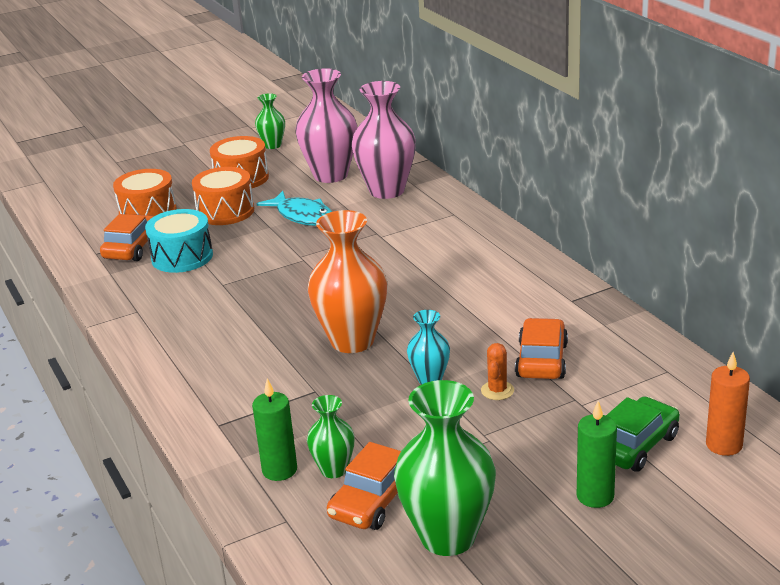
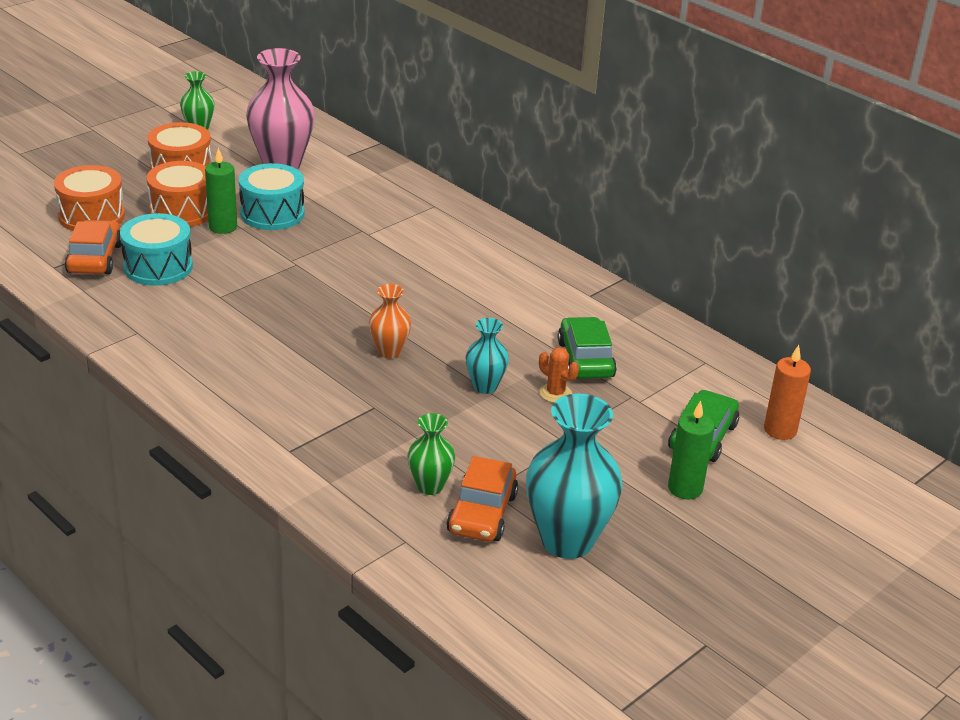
camera: 20 degrees left, 5 degrees up
(279, 470) = (375, 491): green candle -> green candle (223, 227)
(302, 216) = (272, 213): turquoise fish -> turquoise drum
(352, 341) = (389, 351): orange vase -> orange vase, size x0.52
(387, 191) = (352, 181): pink vase -> none
(448, 537) = (567, 540): green vase -> turquoise vase
(497, 391) = (555, 393): orange cactus -> orange cactus turned 45 degrees counterclockwise
(541, 360) = (585, 359): orange car -> green car

